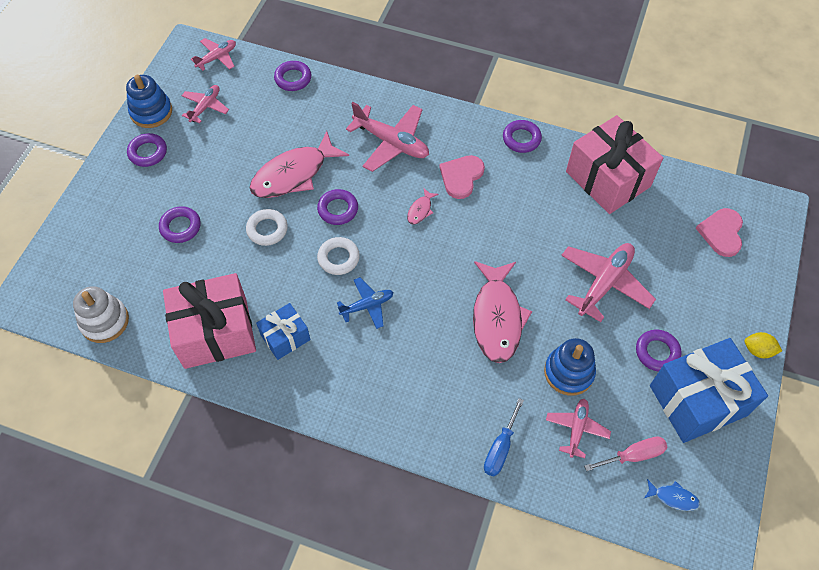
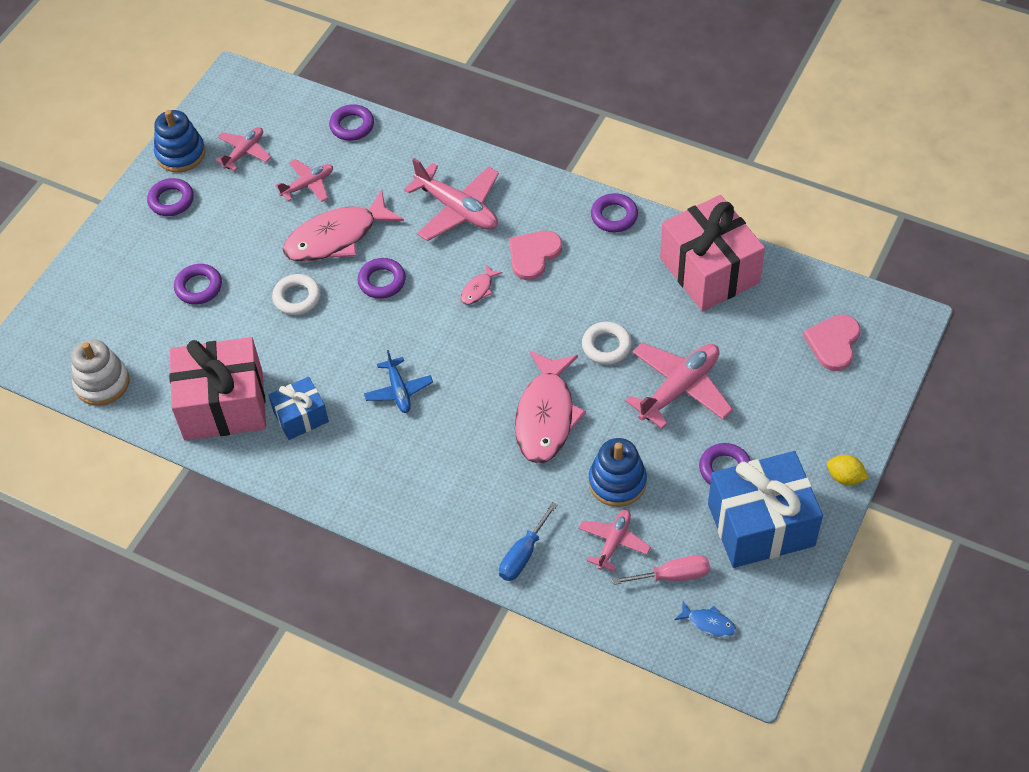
camera: 10 degrees right, 5 degrees down
(217, 58) = (265, 95): pink plane -> pink plane (308, 185)
(338, 258) = (374, 336): white ring -> white ring (606, 346)
(367, 306) = (398, 390): blue plane -> blue plane turned 90 degrees clockwise

